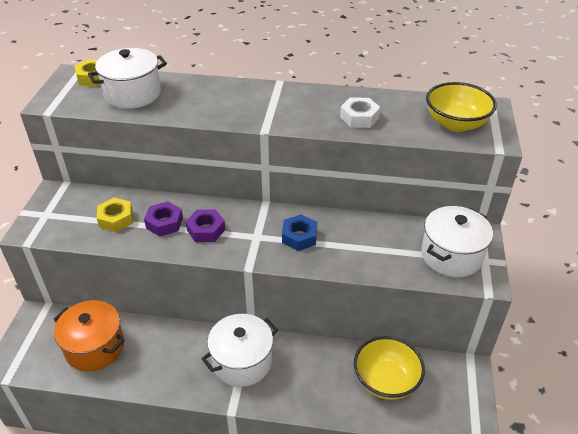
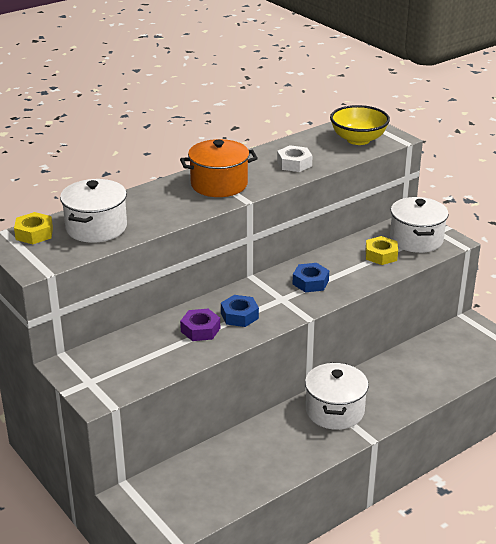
camera: 45 degrees left, 10 degrees down
(95, 347) = (215, 478): orange pot -> orange pot (219, 184)
(116, 219) = (156, 349): yellow nut -> yellow nut (381, 255)
(206, 230) = (239, 316): purple nut -> blue nut
(386, 381) = (436, 359): yellow bowl -> none

